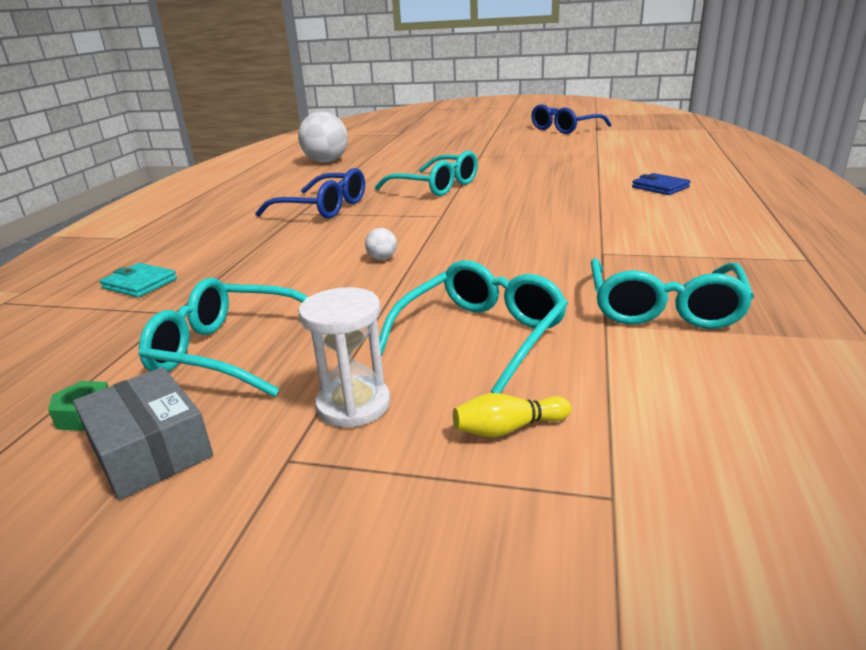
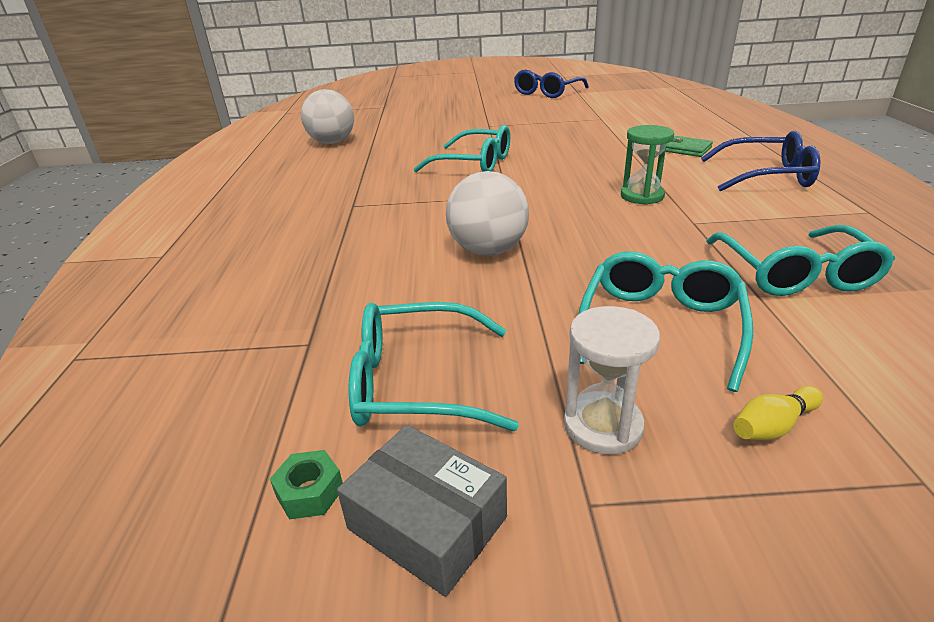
camera: 15 degrees left, 5 degrees up
(140, 284) = (236, 312): turquoise wallet -> none
(322, 208) = (374, 197): blue glasses -> blue glasses (765, 176)
(382, 258) = (488, 250): white ball -> white ball, size x2.45
(571, 225) = (642, 196): none -> green hourglass
(660, 187) = (686, 149): blue wallet -> green wallet

